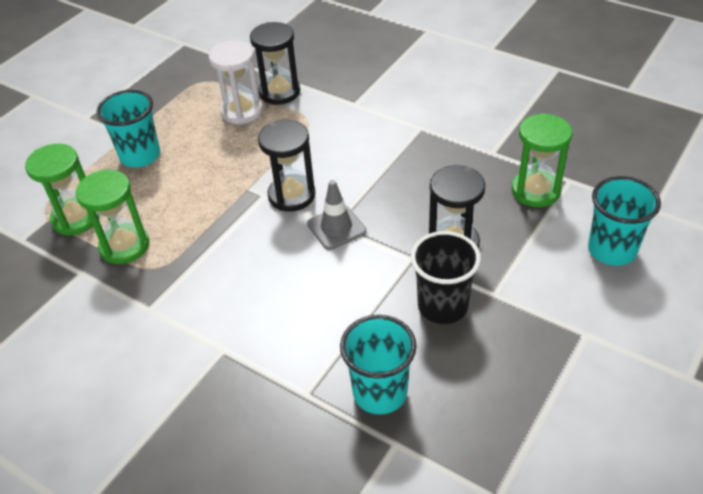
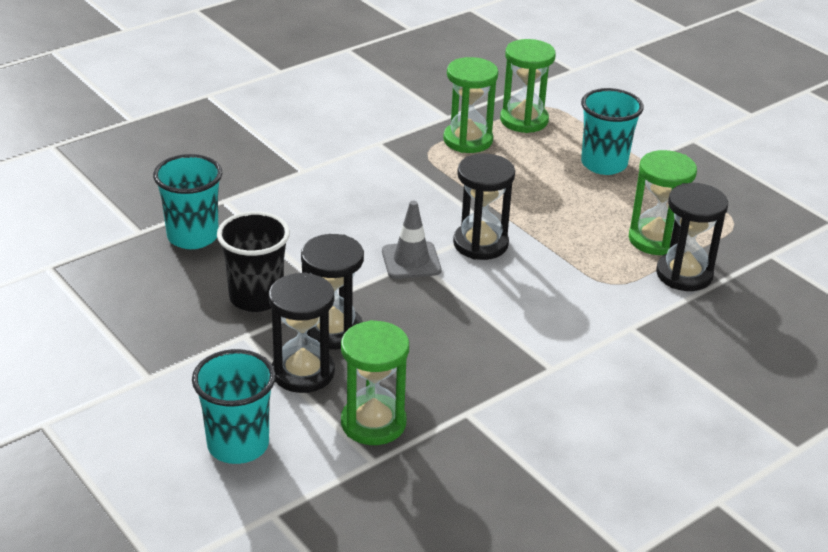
camera: 105 degrees right, 10 degrees down
(241, 111) = (655, 239): white hourglass -> green hourglass
(512, 243) = (303, 372): none -> black hourglass

